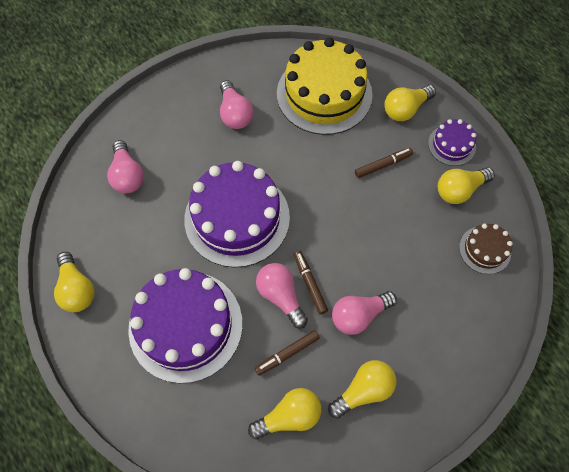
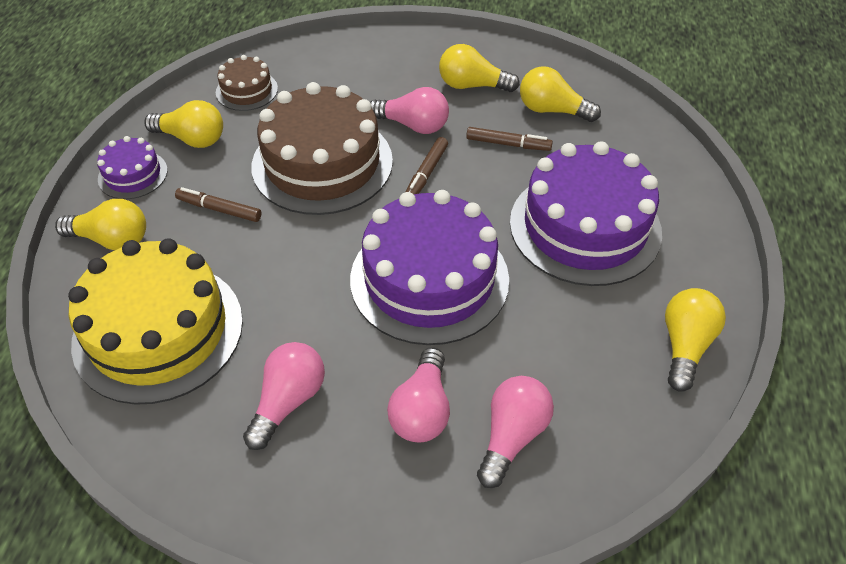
camera: 135 degrees left, 15 degrees down
(281, 296) = (465, 184): pink light bulb -> pink light bulb (422, 410)
(372, 238) = (322, 163): none -> brown cake

